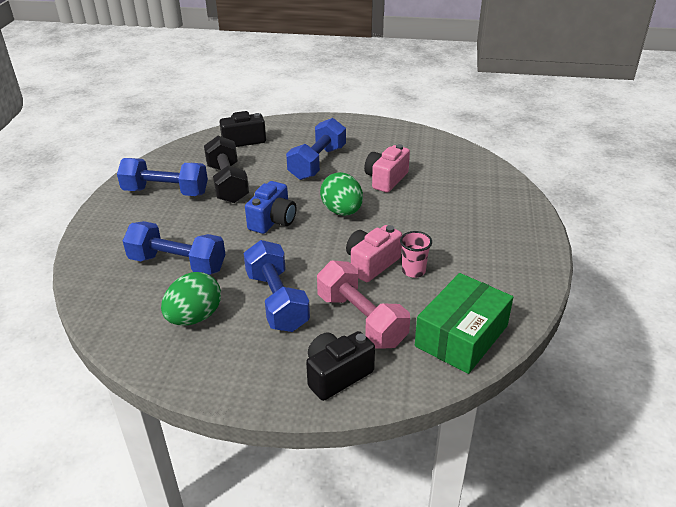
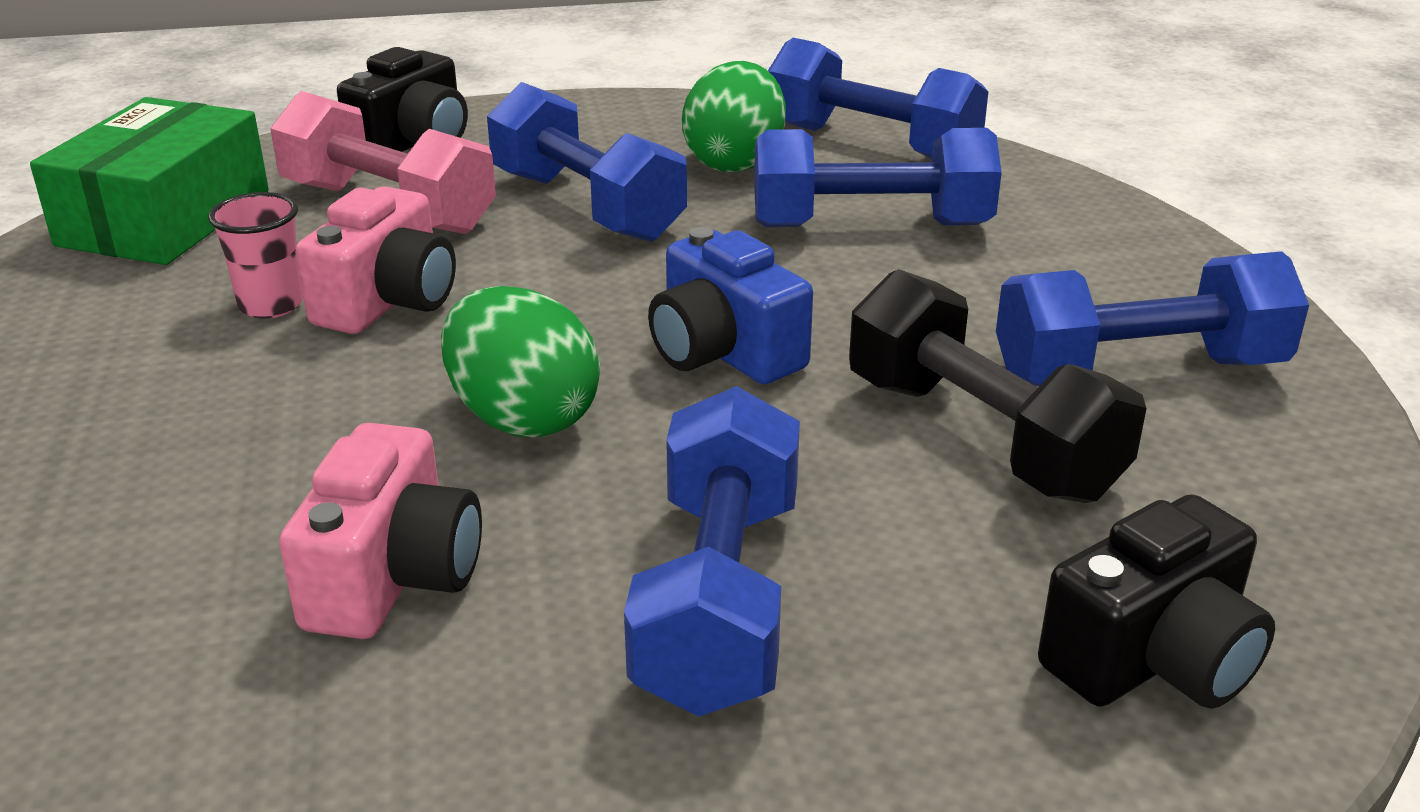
camera: 160 degrees right, 5 degrees down
(123, 317) = (872, 144): none -> blue dumbbell
(273, 221) = (724, 352): blue camera -> blue camera turned 45 degrees counterclockwise

